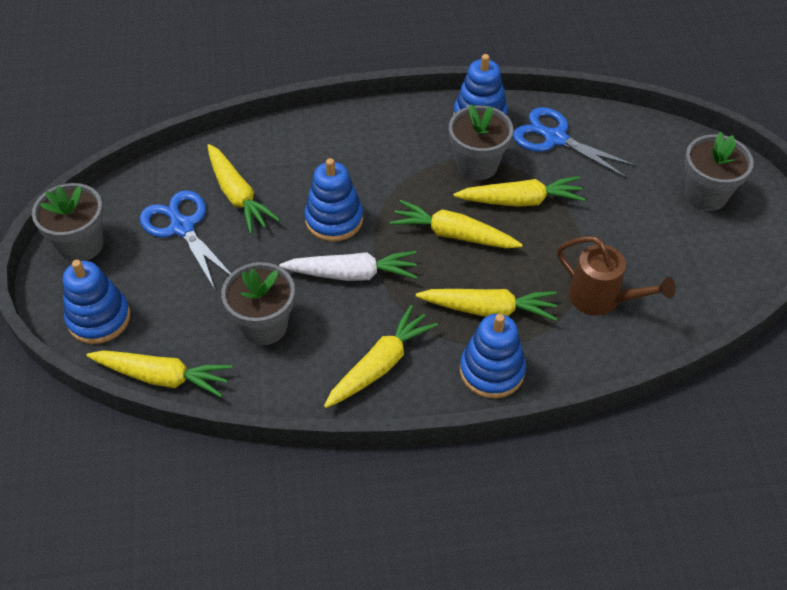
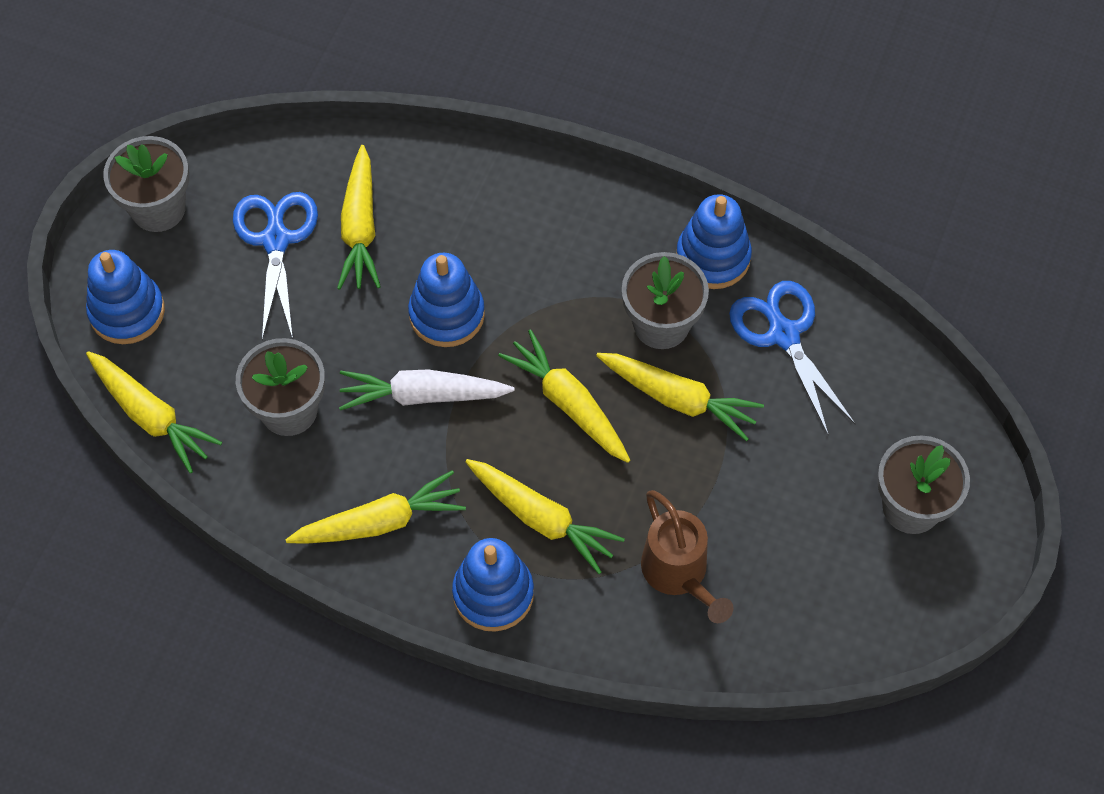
camera: 30 degrees right, 10 degrees up
(352, 274) = (422, 395): white carrot -> white carrot turned 150 degrees clockwise

